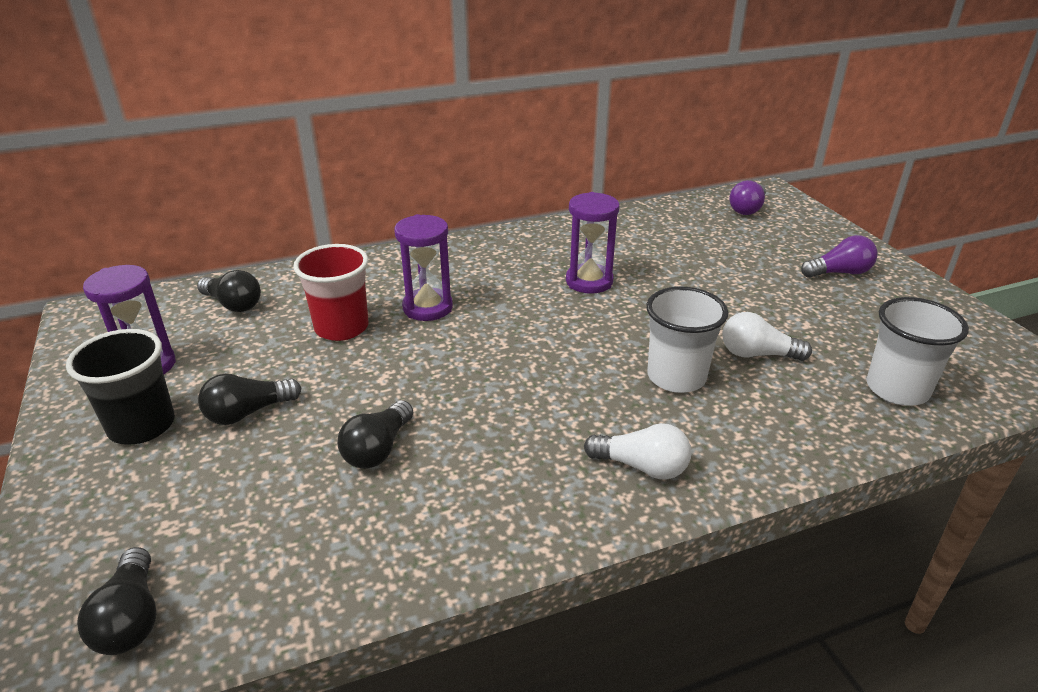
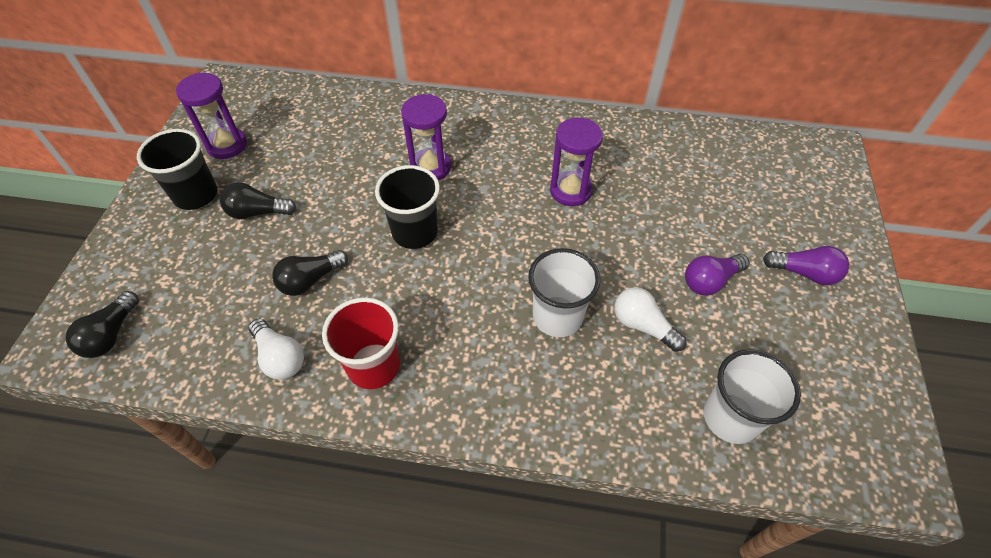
camera: 30 degrees right, 20 degrees up
(233, 304) = (309, 111): black light bulb -> none
(341, 327) = (361, 162): red cup -> red cup (374, 366)
(462, 364) = (415, 232): none -> black cup
(642, 467) = (463, 383): white light bulb -> white light bulb (280, 357)
(747, 209) = (786, 162): purple light bulb -> purple light bulb (710, 281)

